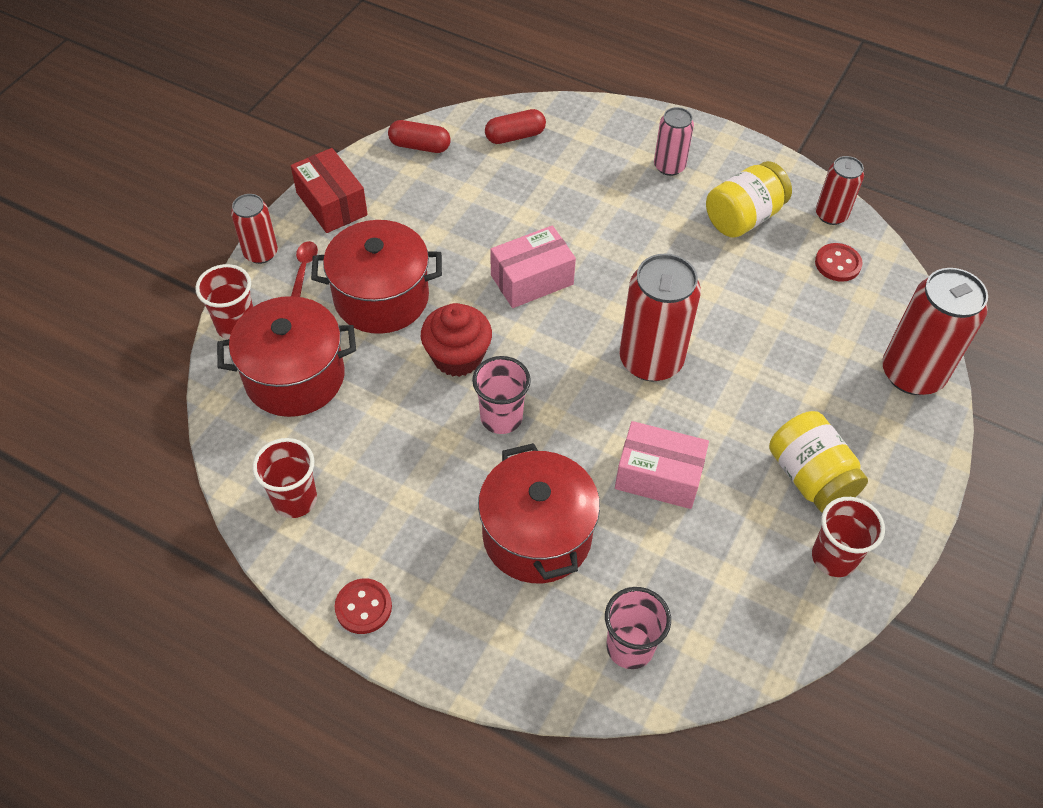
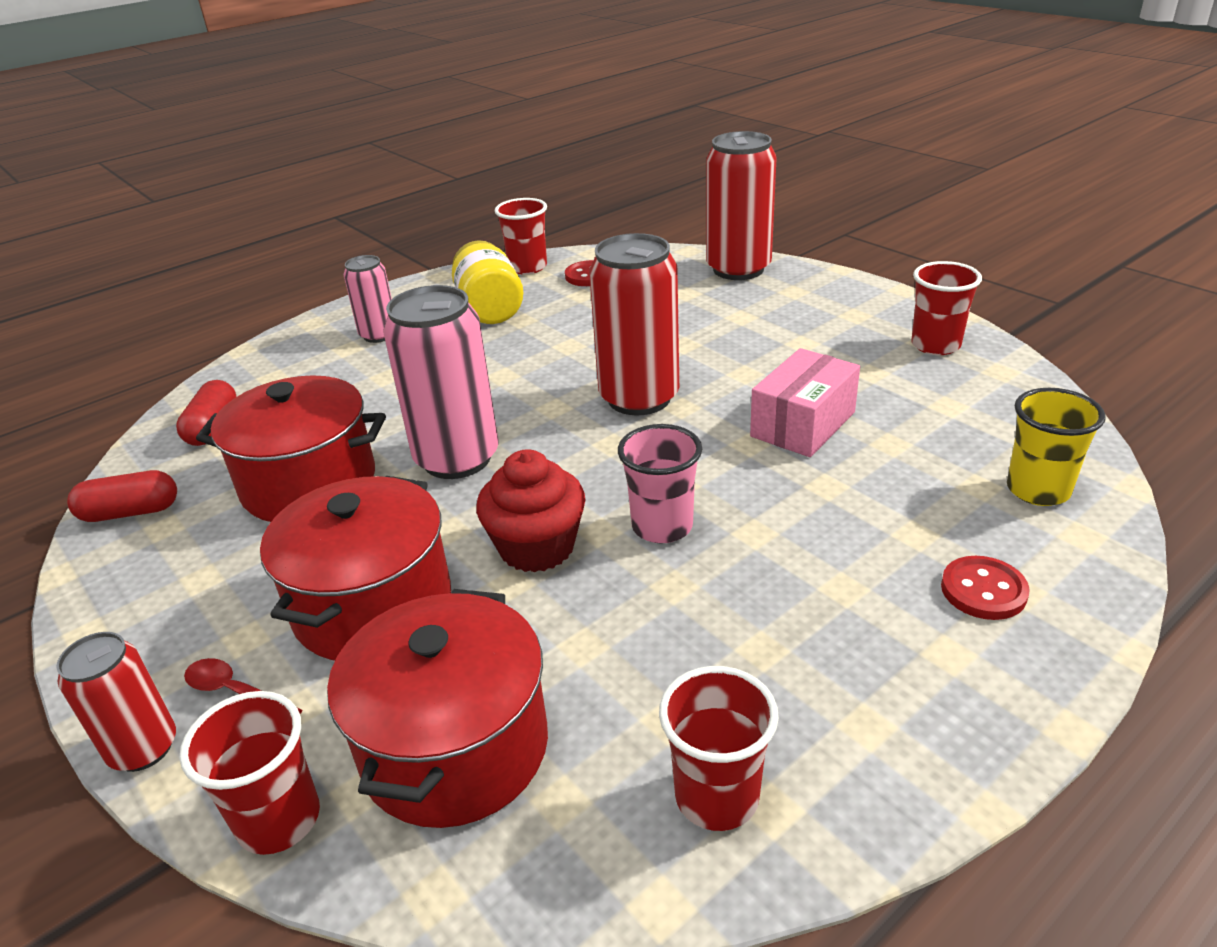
camera: 65 degrees left, 20 degrees down
(331, 204) = (133, 630): red box -> none
(363, 607) = (954, 740): red button -> red button (983, 590)
(420, 146) = (130, 512): red capsule -> red capsule turned 45 degrees clockwise
(532, 280) = (457, 458): pink box -> pink can
(537, 535) = (862, 531): red pot -> red pot (309, 484)
(630, 647) = (1038, 490): pink cup -> yellow cup
(810, 477) = (836, 338): yellow jar -> none
(831, 215) = (527, 267): red can -> red cup

